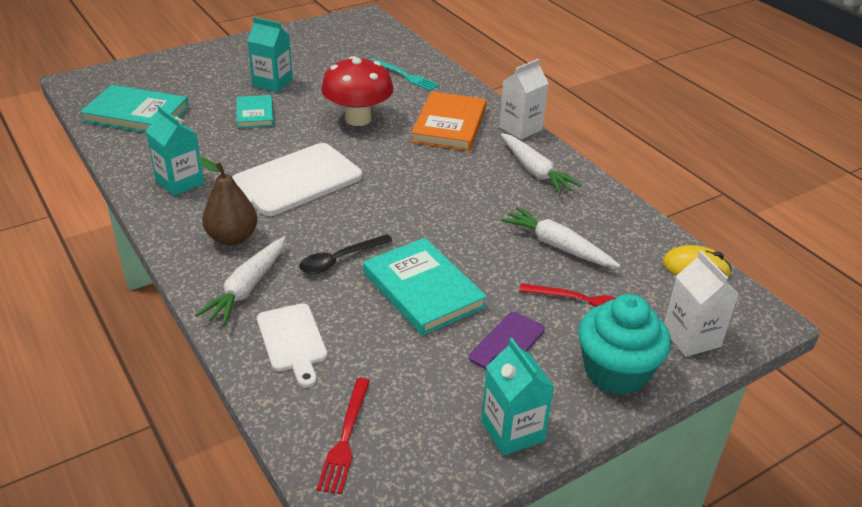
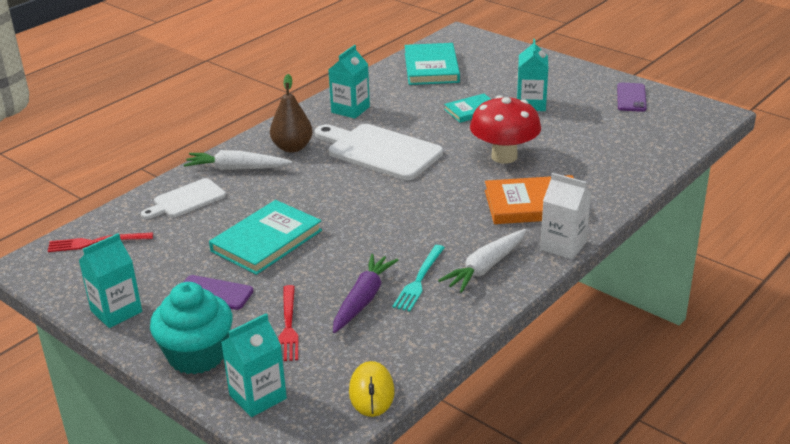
camera: 75 degrees right, 5 degrees down
(306, 38) = (631, 98): none -> purple phone
(339, 260) = (287, 196): black spoon -> none
(404, 75) = (610, 161): turquoise fork -> turquoise fork (419, 280)
(557, 246) = (363, 299): white carrot -> purple carrot
(691, 338) = (258, 397): white carton -> turquoise carton

